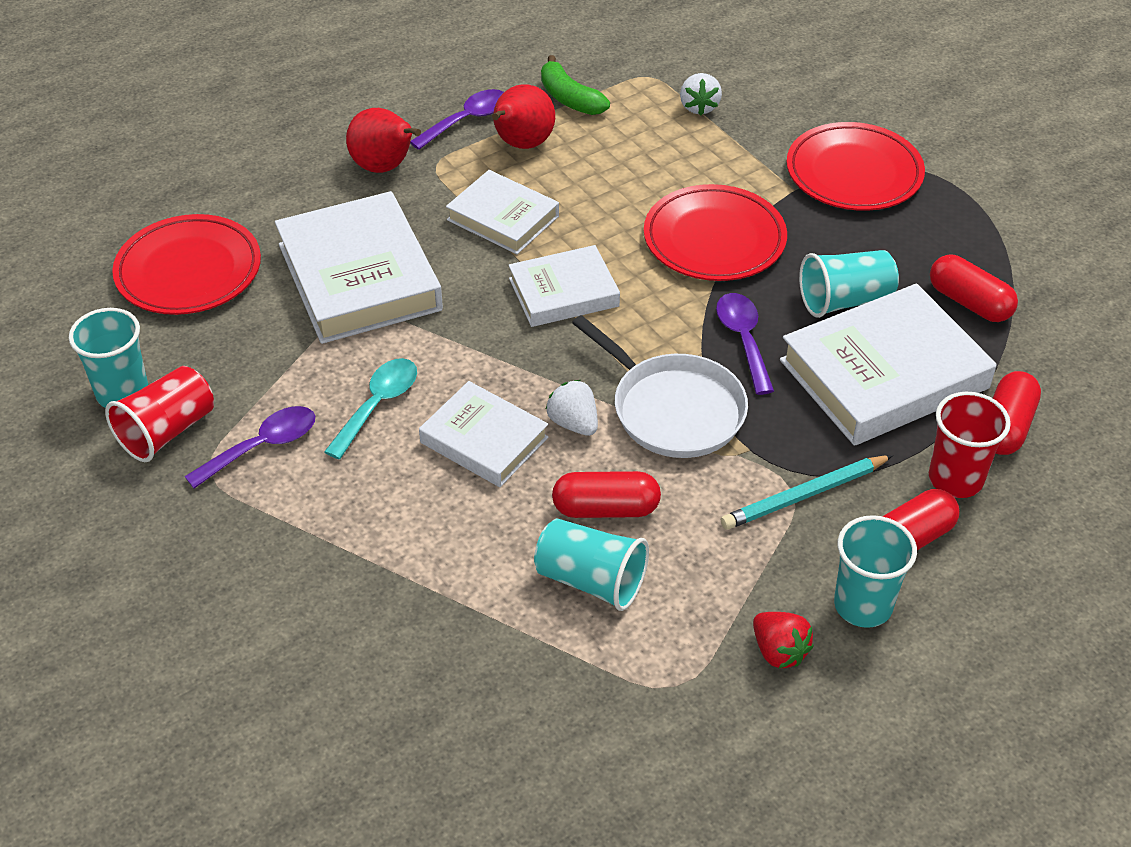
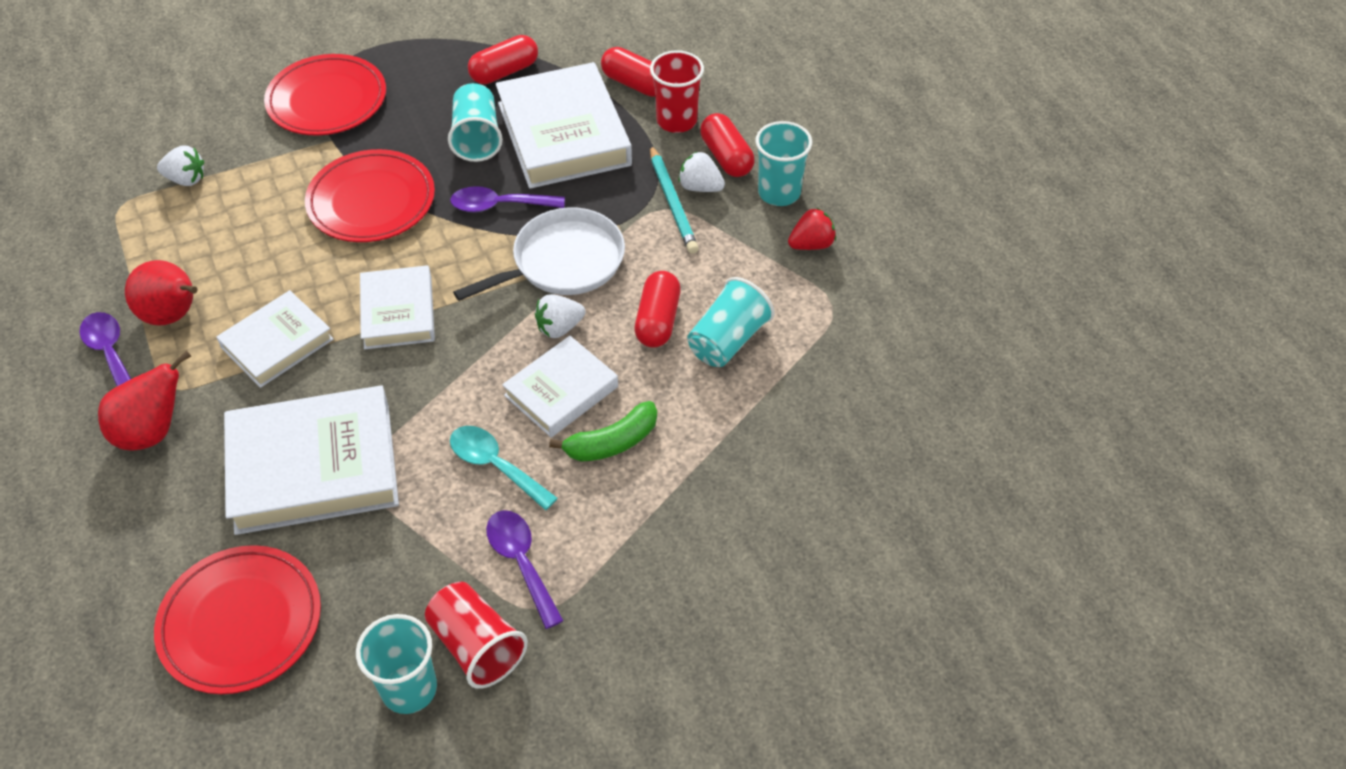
camera: 80 degrees left, 5 degrees up
(569, 98) = (121, 269): green banana -> green banana (612, 442)
(842, 519) = (700, 187): none -> white strawberry

